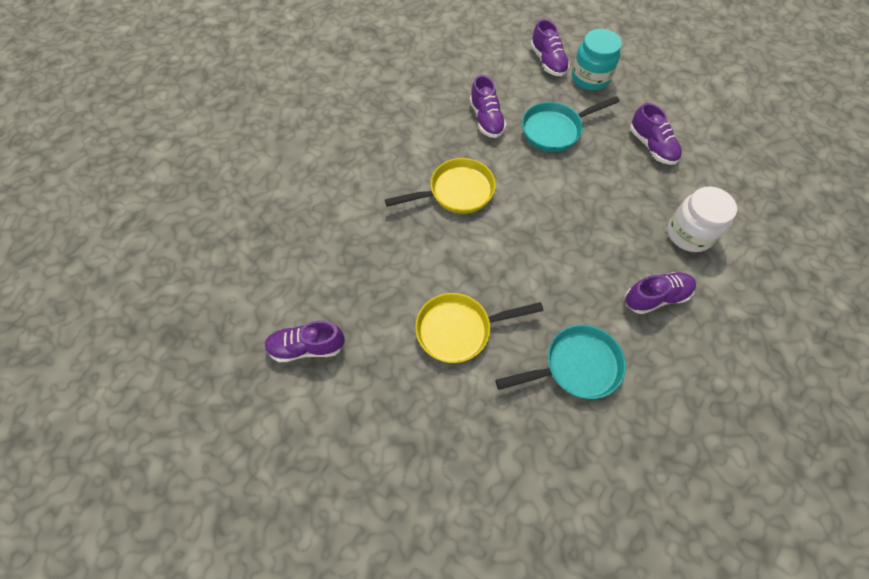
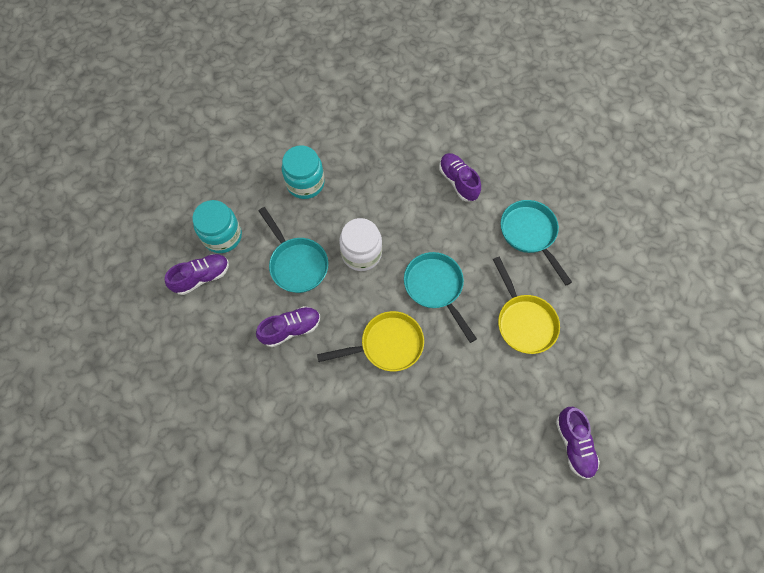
camera: 100 degrees left, 5 degrees up
(456, 192) = (387, 345): yellow pan -> yellow pan turned 105 degrees clockwise
(513, 246) = (435, 288): none -> turquoise pan
(651, 146) = (305, 183): purple shoe -> turquoise jar
(689, 233) = (394, 157): white jar -> white jar (361, 253)

